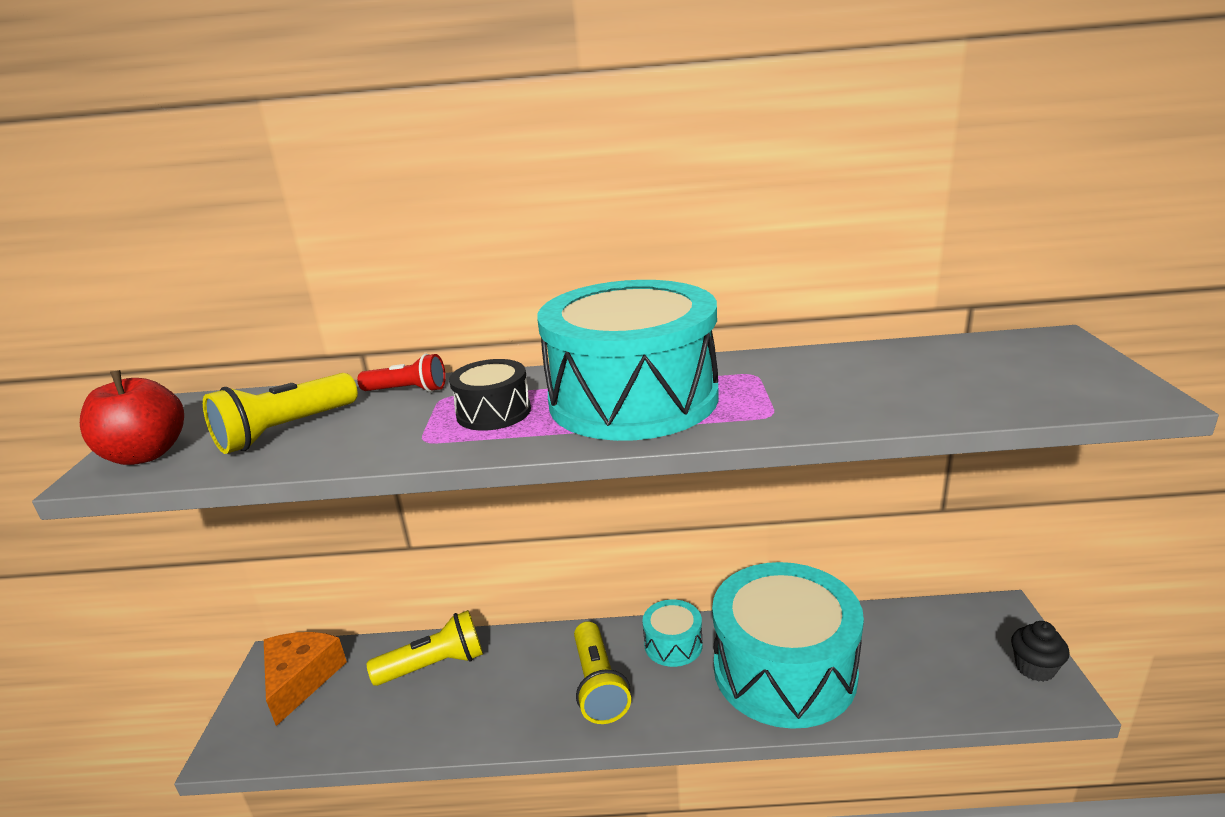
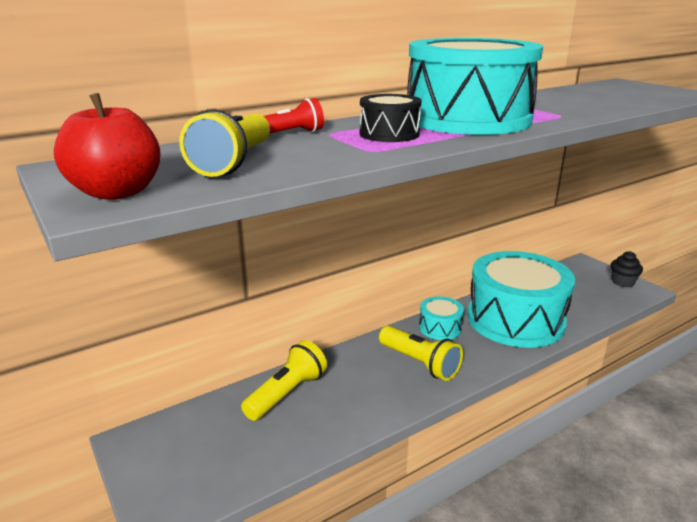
camera: 35 degrees left, 0 degrees up
(300, 679) = (175, 444): orange cheese -> none

